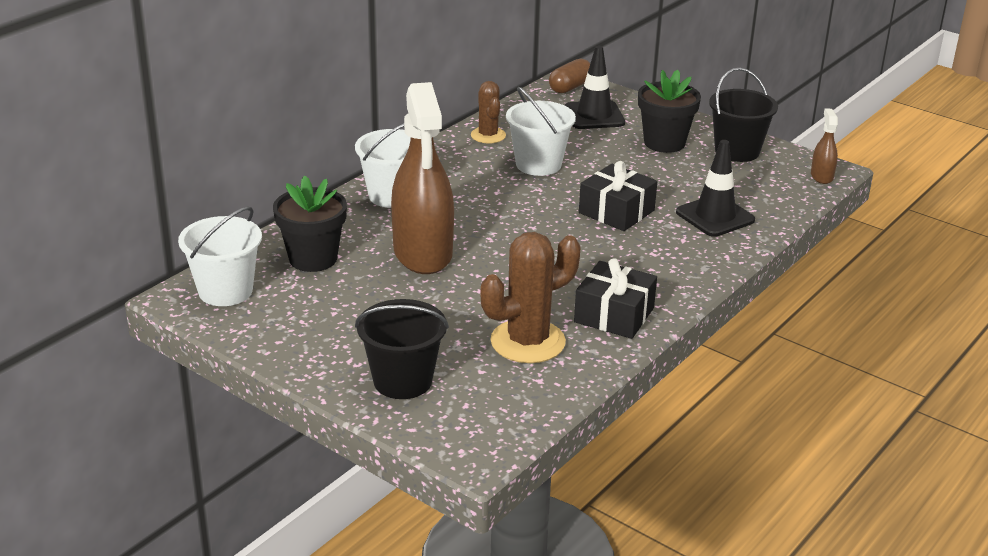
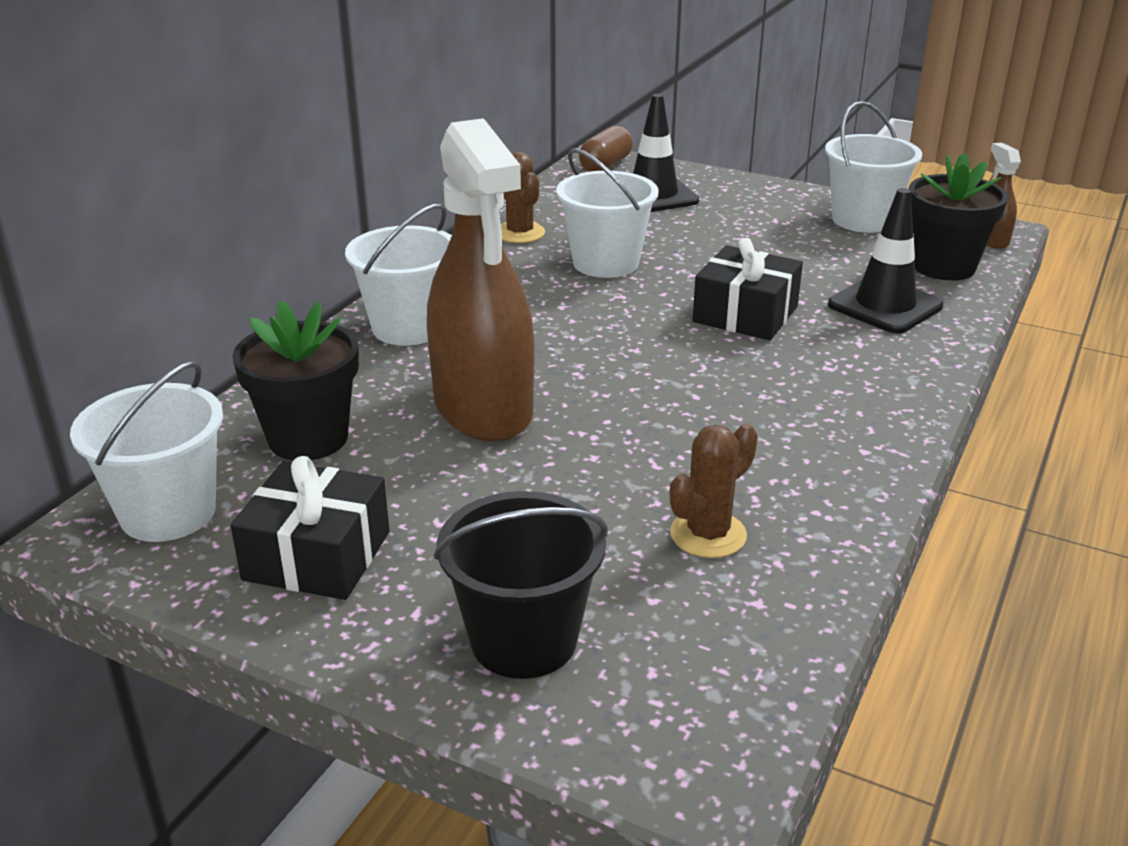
camera: 10 degrees left, 0 degrees up
(528, 342) = (708, 534): brown cactus -> brown cactus, size x0.60
(614, 315) = (821, 470): black gift -> black gift (317, 556)
(664, 143) = (762, 219): black flower pot -> black flower pot (943, 267)
(737, 151) = (863, 220): black bucket -> white bucket

